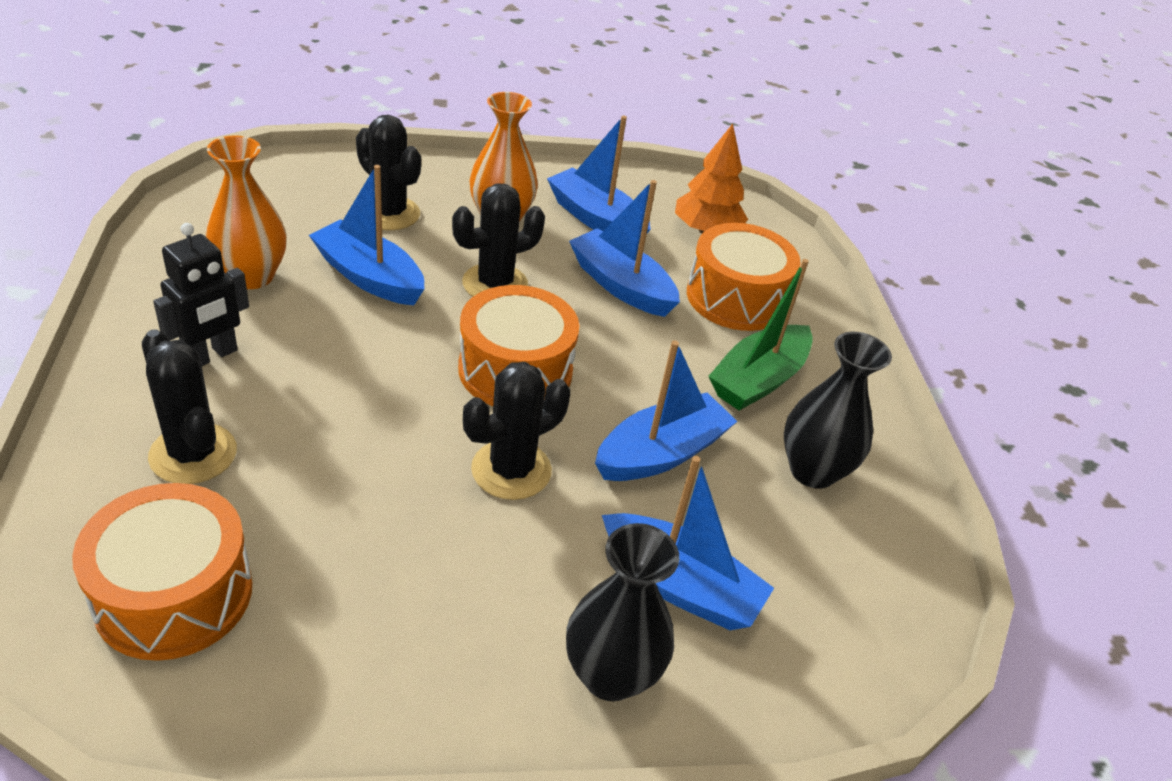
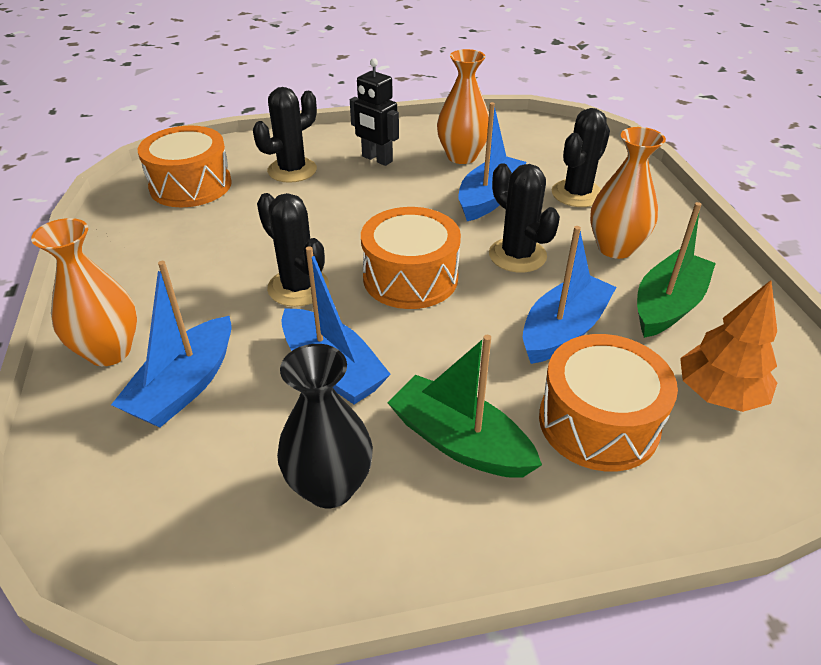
camera: 90 degrees right, 0 degrees up
(596, 219) = (667, 305): blue boat -> green boat
(610, 675) = (109, 351): black vase -> orange vase

